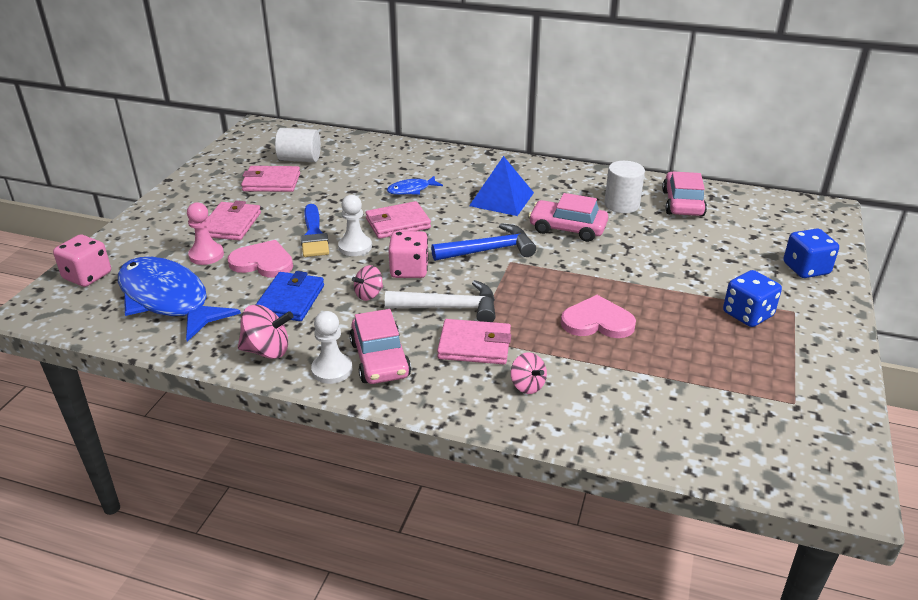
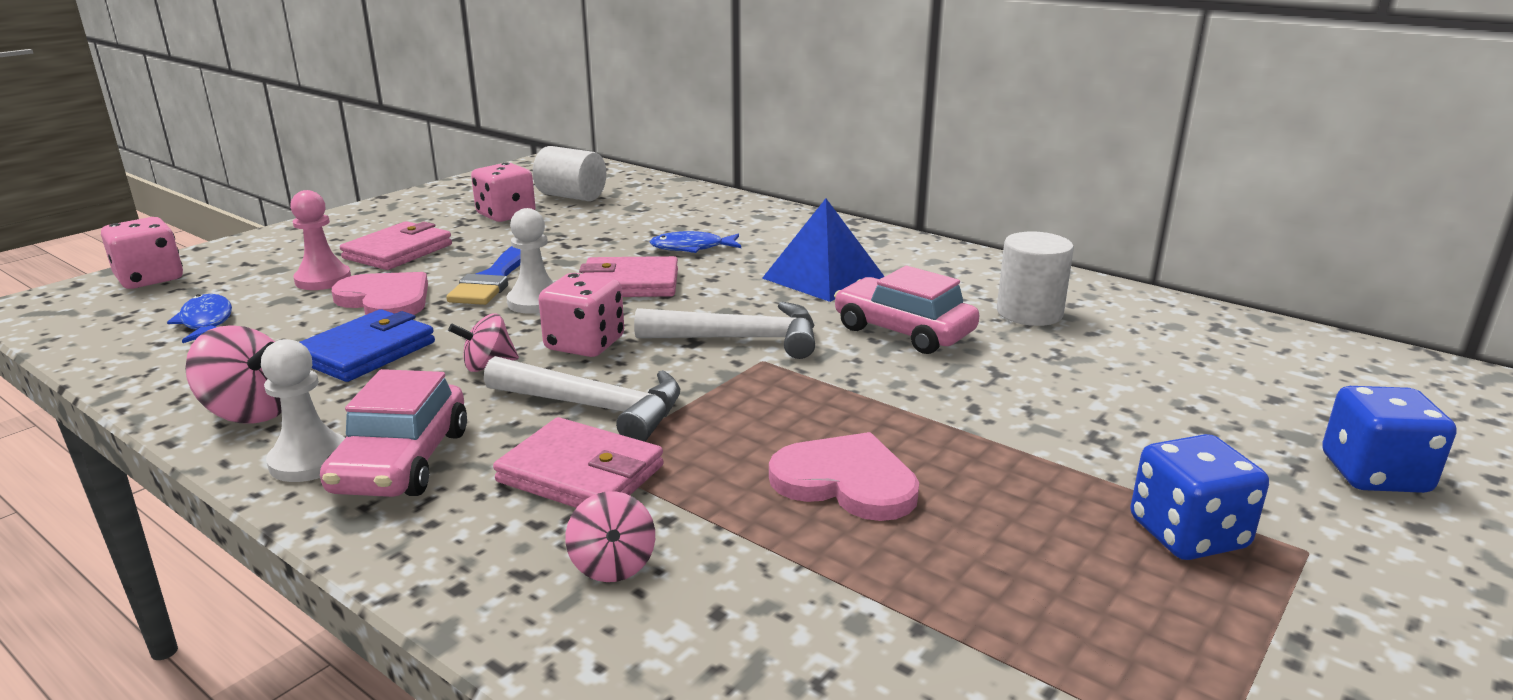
camera: 20 degrees right, 10 degrees down
(167, 300) = (206, 322): blue fish -> blue fish, size x0.44
(271, 182) = (506, 215): pink wallet -> pink dice
(489, 250) = (741, 339): blue hammer -> white hammer
(682, 203) = (1150, 327): pink car -> none

